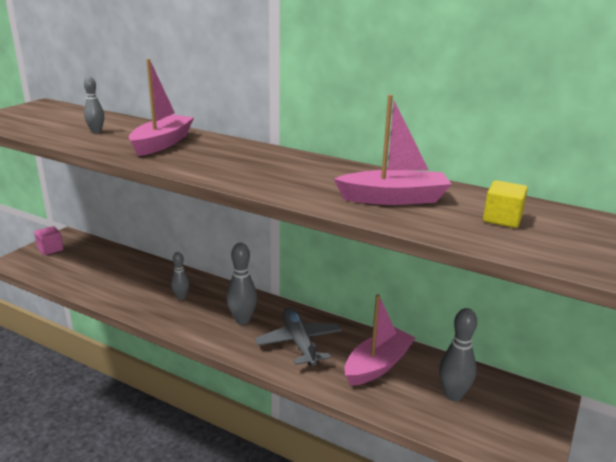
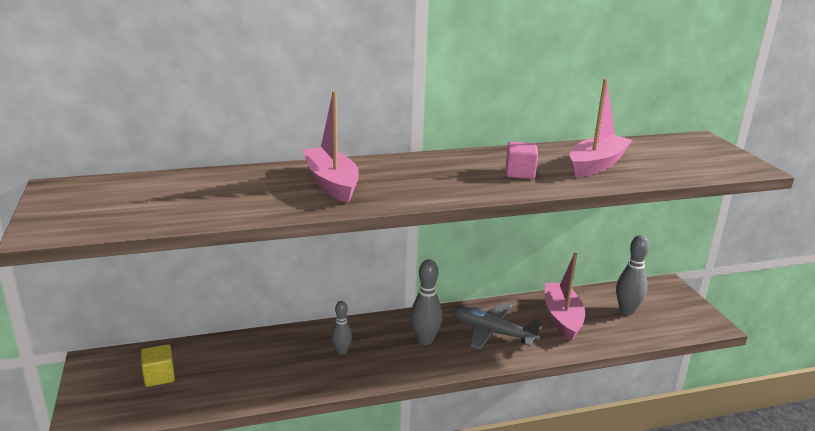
camera: 45 degrees left, 0 degrees up
(50, 249) = (104, 384): pink cube -> pink cube (520, 173)
(96, 132) = (232, 195): grey bowling pin -> none
(502, 219) = (671, 155): yellow cube -> yellow cube (159, 376)

